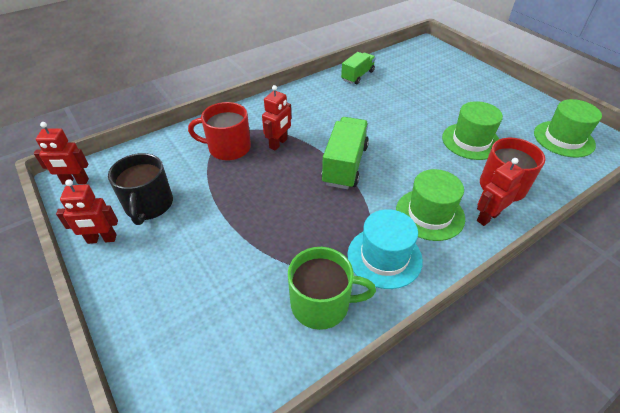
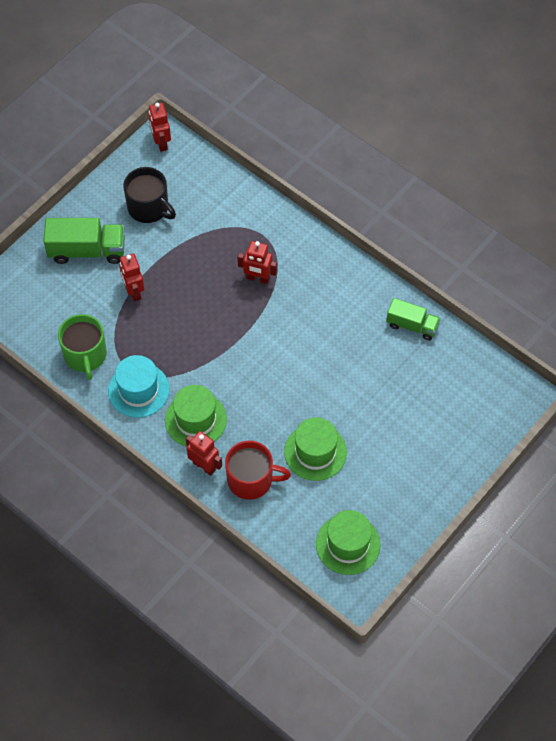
camera: 75 degrees right, 15 degrees up
(102, 239) = (106, 193): red robot -> red robot (133, 291)
(149, 205) = (149, 208): black mug -> black mug turned 120 degrees counterclockwise
(228, 148) = (238, 238): red mug -> none
(345, 165) = (242, 342): green truck -> green truck (87, 250)

